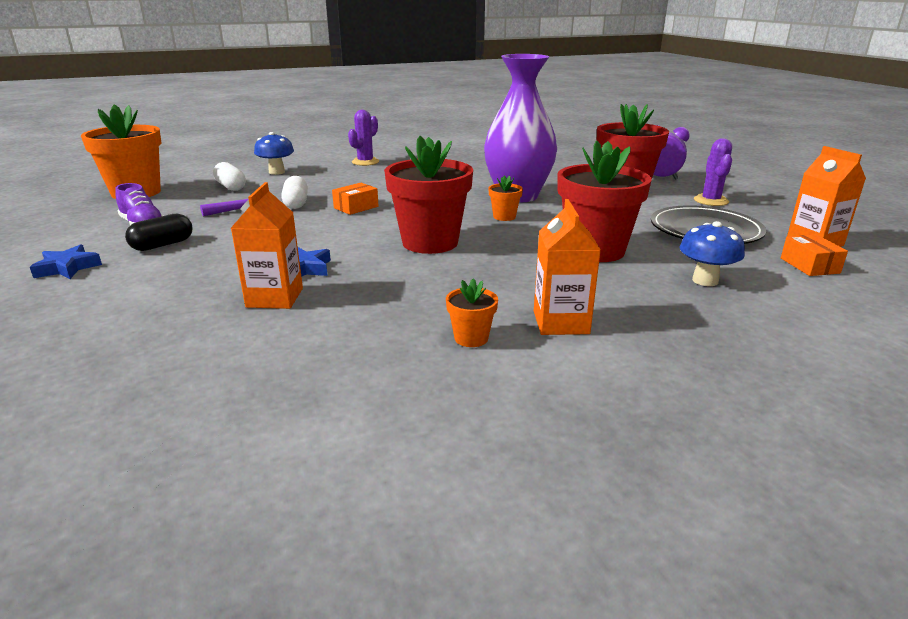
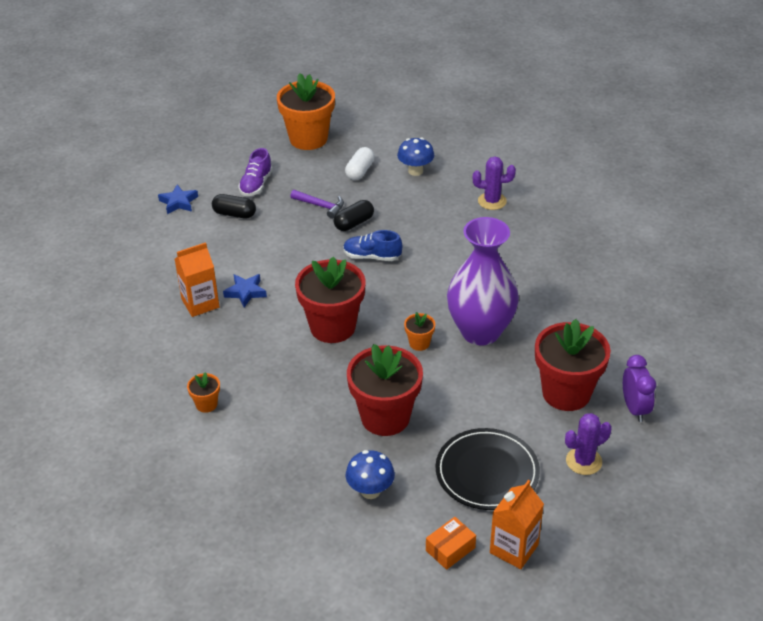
camera: 60 degrees right, 15 degrees up
(296, 203) = (354, 223): white capsule -> black capsule
(356, 207) = (372, 256): orange box -> blue shoe
(561, 322) = (251, 435): orange carton -> none

